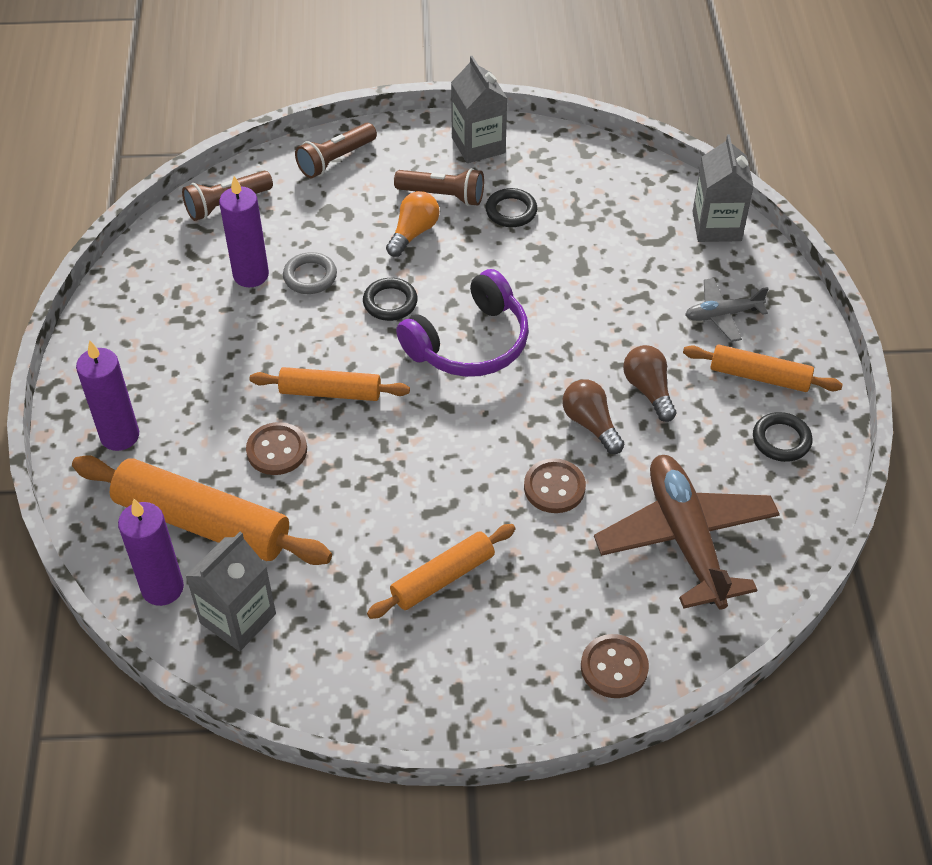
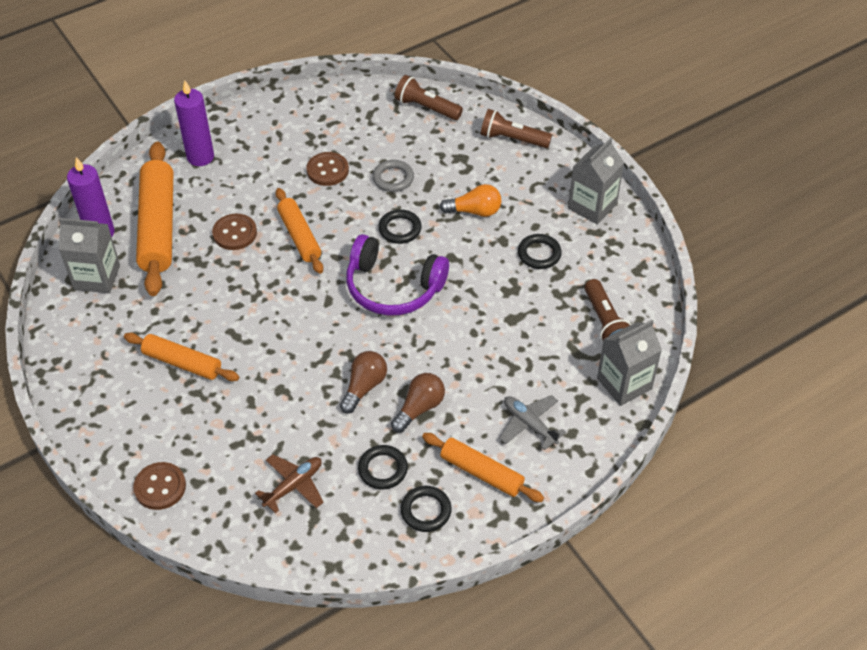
camera: 60 degrees right, 0 degrees up
(251, 275) = (373, 150): purple candle -> none
(443, 195) = (524, 210): brown flashlight -> brown flashlight (605, 322)
(554, 487) = (293, 390): brown button -> brown button (327, 170)
(686, 539) = (293, 486): brown plane -> brown plane, size x0.51
(709, 453) = (383, 469): none -> black ring
(759, 376) = (481, 472): orange rolling pin -> orange rolling pin turned 45 degrees counterclockwise

